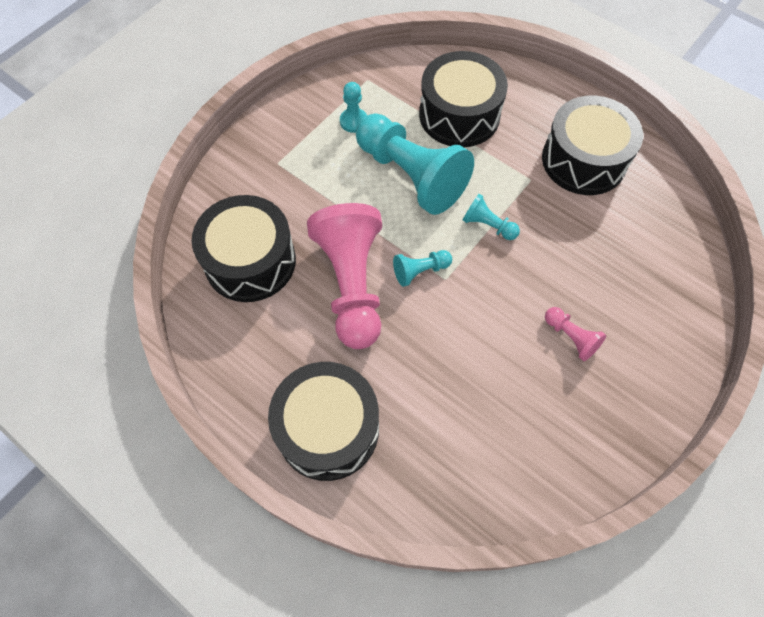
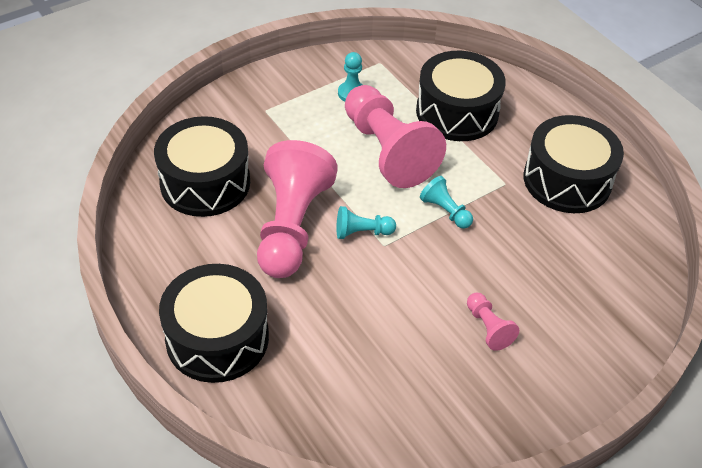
camera: 15 degrees right, 15 degrees down
(411, 175) = (387, 151): turquoise pawn -> pink pawn

